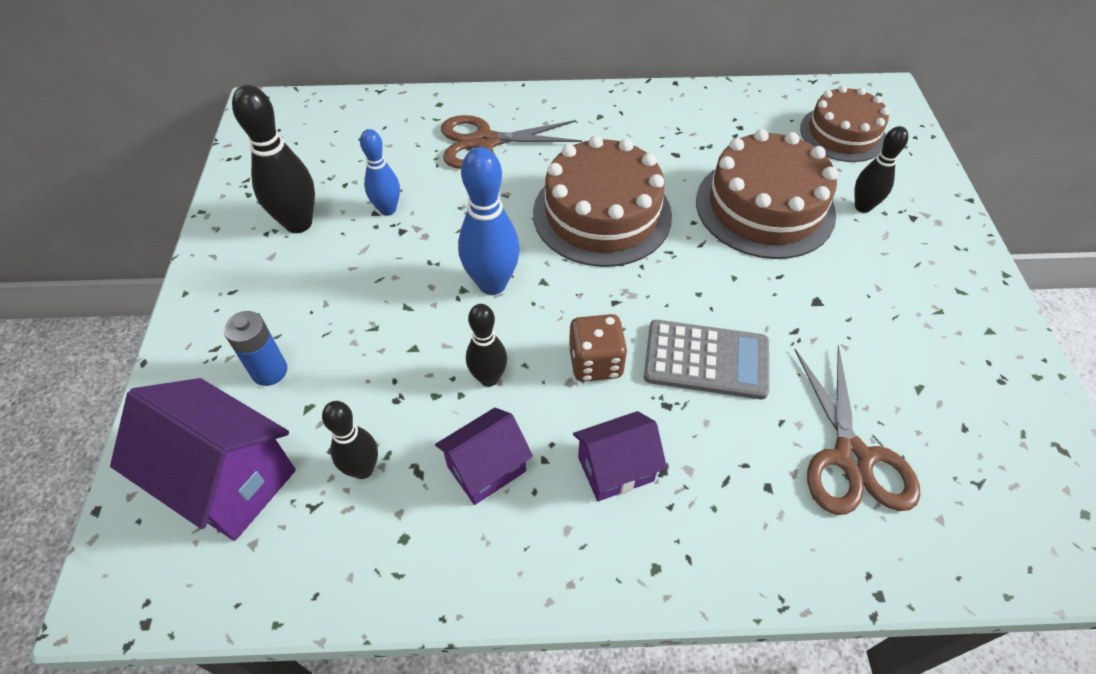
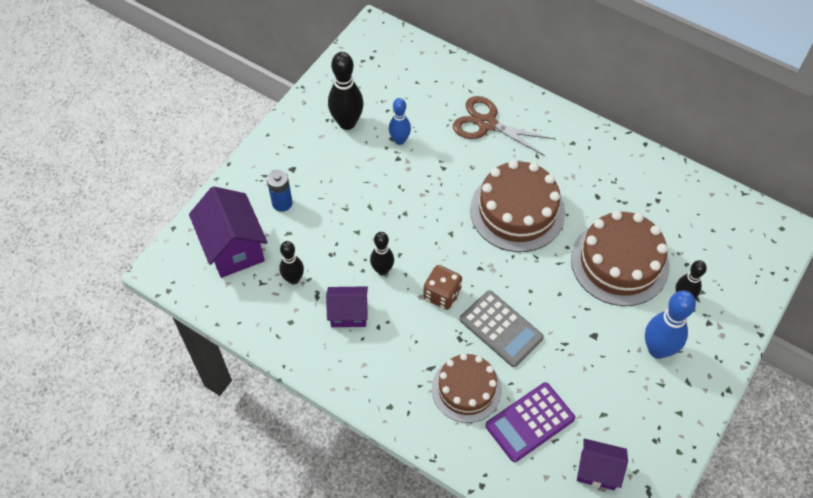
camera: 35 degrees right, 5 degrees up
(492, 284) = (423, 219): blue bowling pin -> blue bowling pin (657, 349)
(615, 469) = (408, 352): purple house -> purple house (597, 470)
(842, 133) = (723, 242): brown cake -> brown cake (466, 389)
(851, 458) = (530, 422): brown scissors -> purple calculator

